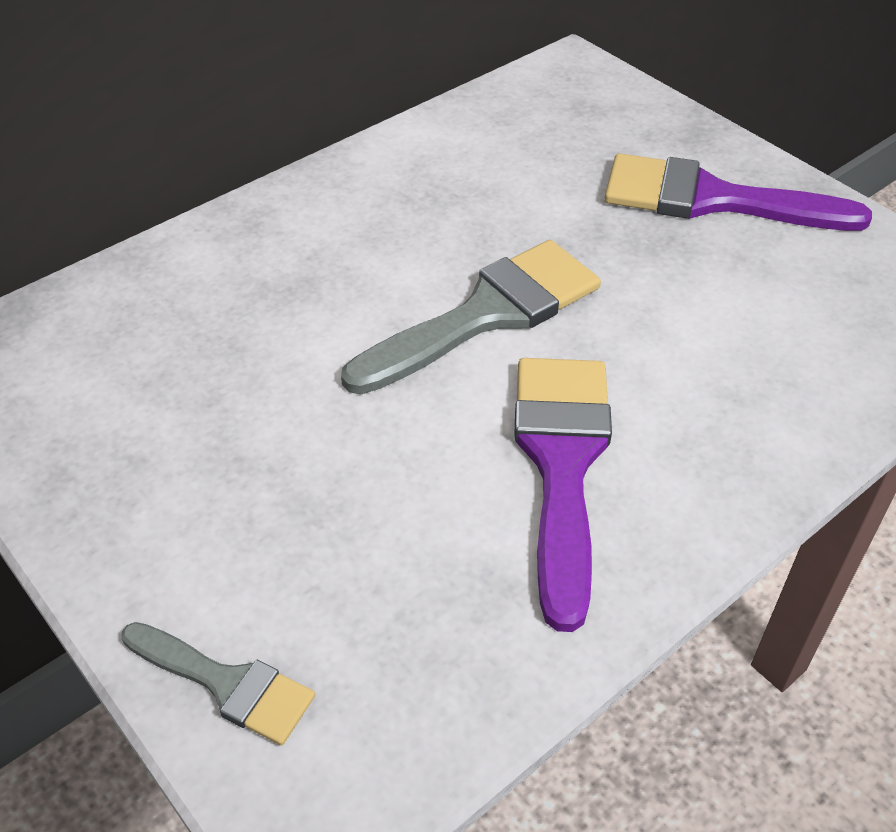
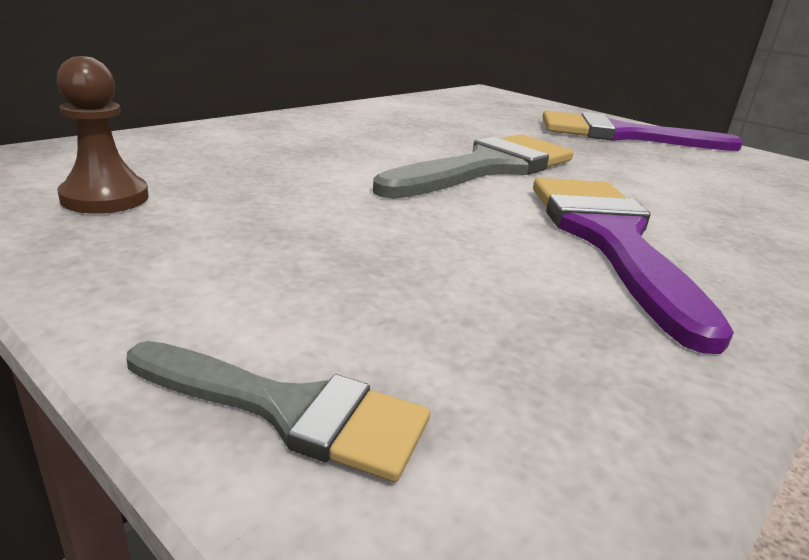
camera: 10 degrees left, 20 degrees down
(86, 412) = (105, 198): none -> brown pawn

